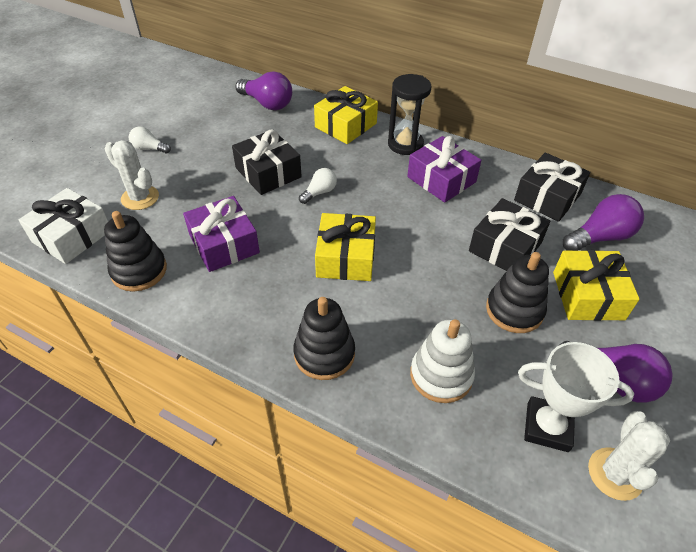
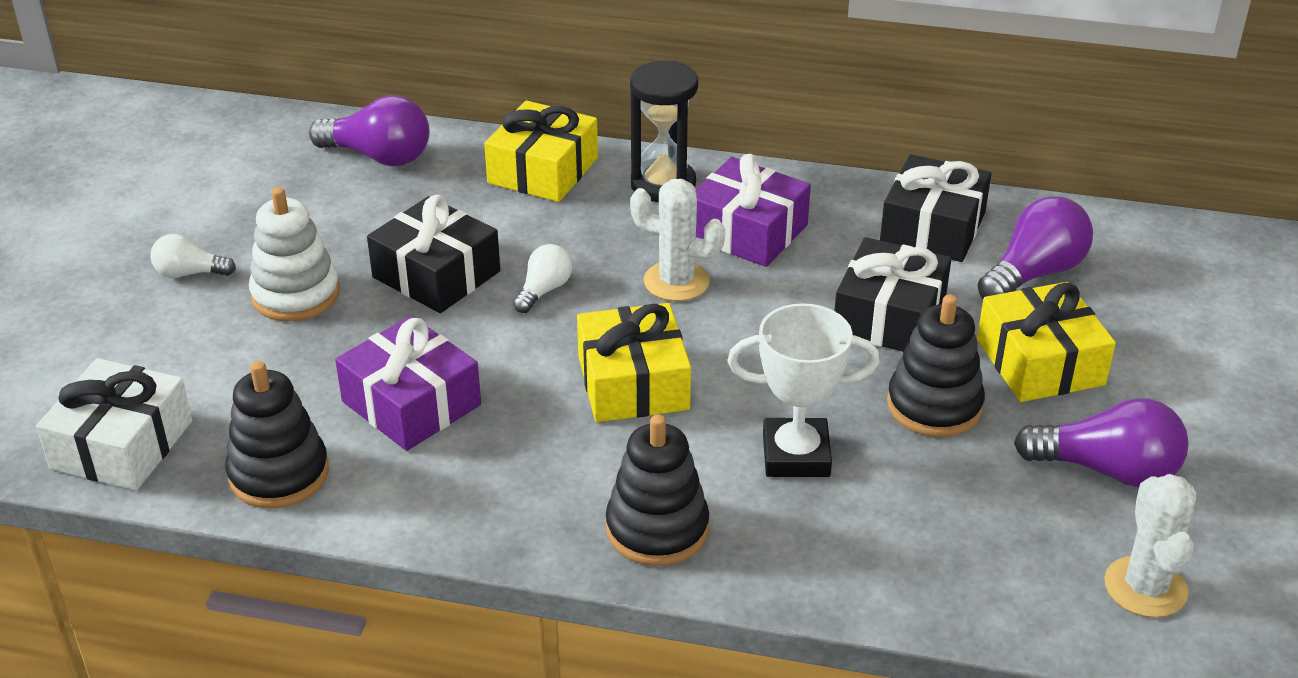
camera: 15 degrees left, 10 degrees down
(140, 198) = (217, 359): white cactus -> white cactus (676, 281)
(441, 375) = (853, 519): white stacking toy -> white stacking toy (295, 295)
(547, 427) = (1033, 551): white trophy -> white trophy (796, 455)

